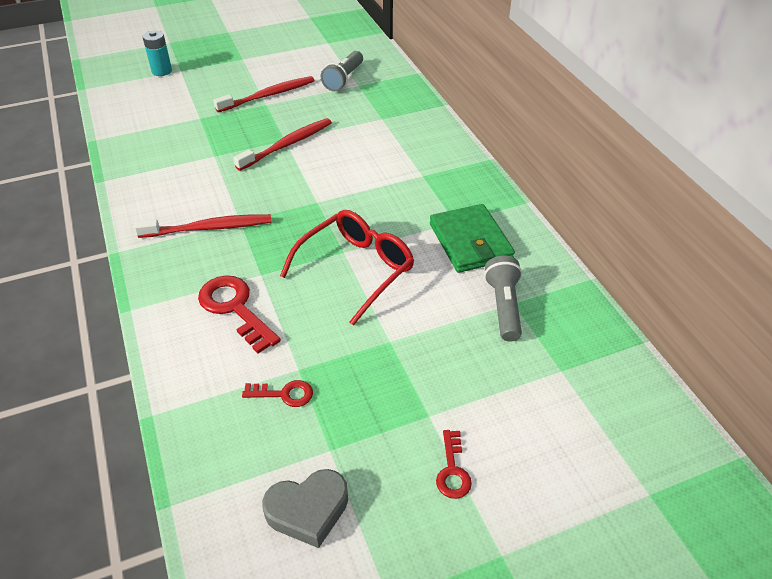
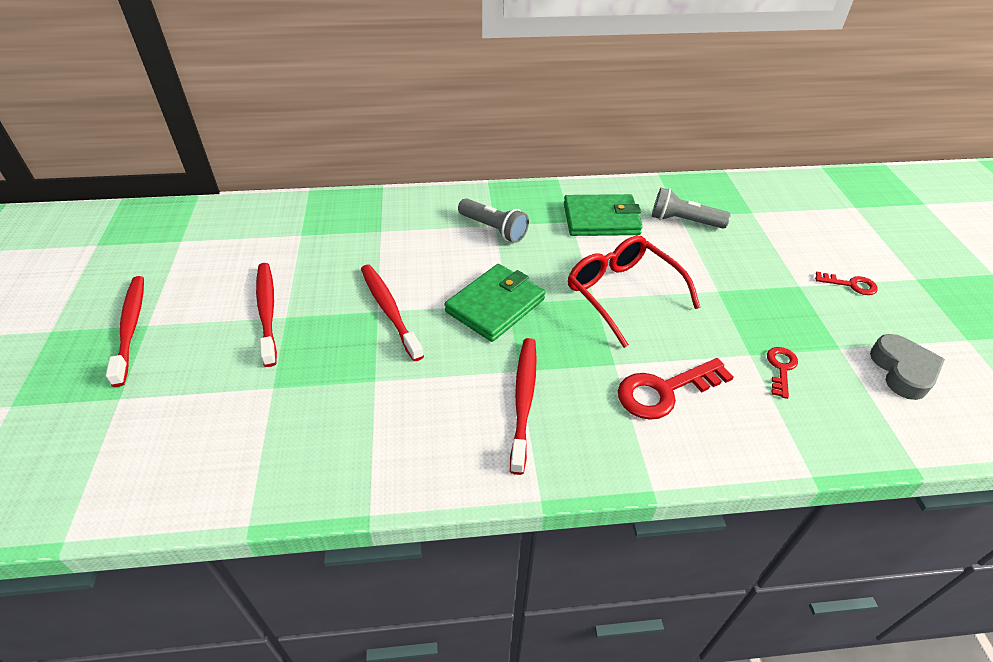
camera: 75 degrees left, 0 degrees up
(162, 71) = (101, 422): turquoise battery -> none
(238, 54) = (131, 327): none -> red toothbrush
(311, 195) = (495, 305): none -> green wallet
(344, 79) = (280, 243): grey flashlight -> grey flashlight (493, 229)

